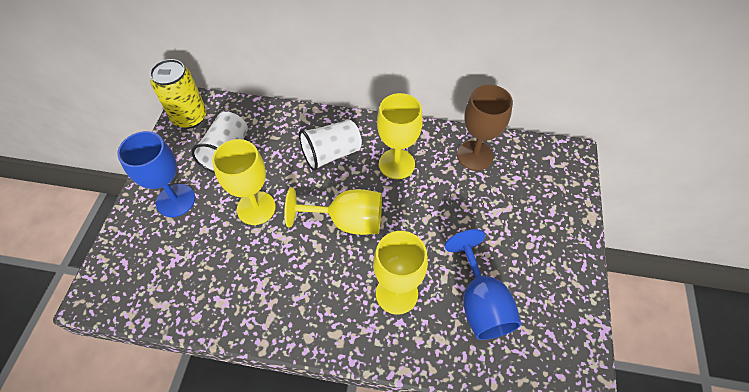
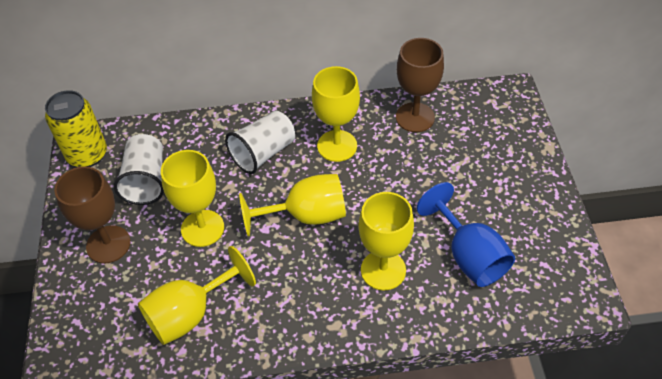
camera: 15 degrees left, 5 degrees down
(175, 200) = (108, 244): blue goblet -> brown goblet
(217, 283) = (190, 313): none -> yellow goblet

